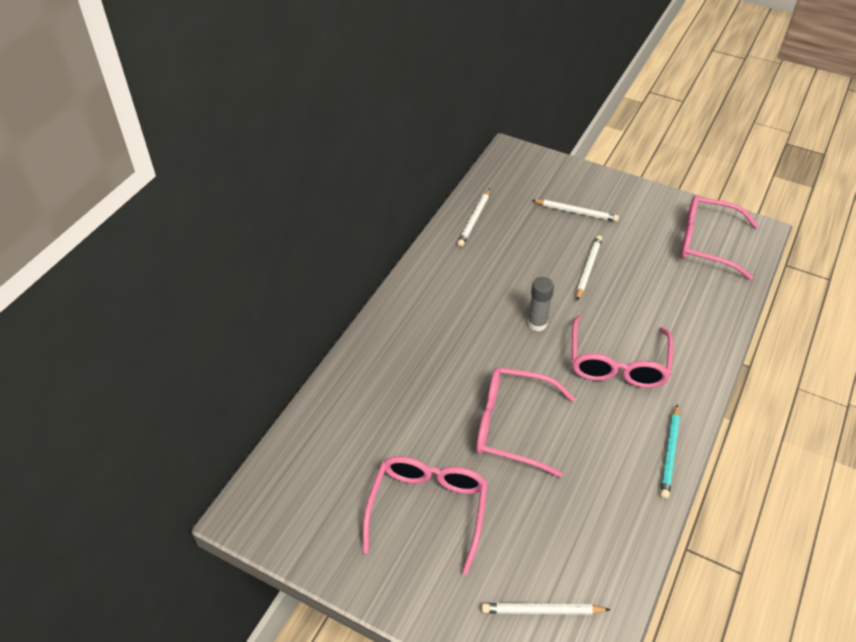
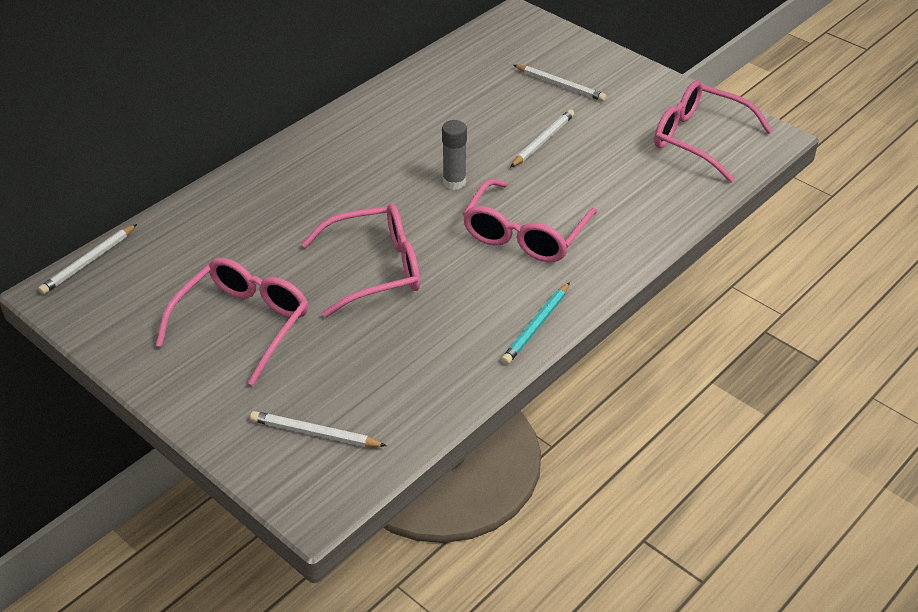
camera: 15 degrees right, 5 degrees down
(474, 219) = (438, 74): white pencil -> white pencil (88, 262)
(513, 426) = (374, 269): pink glasses -> pink glasses turned 135 degrees clockwise

